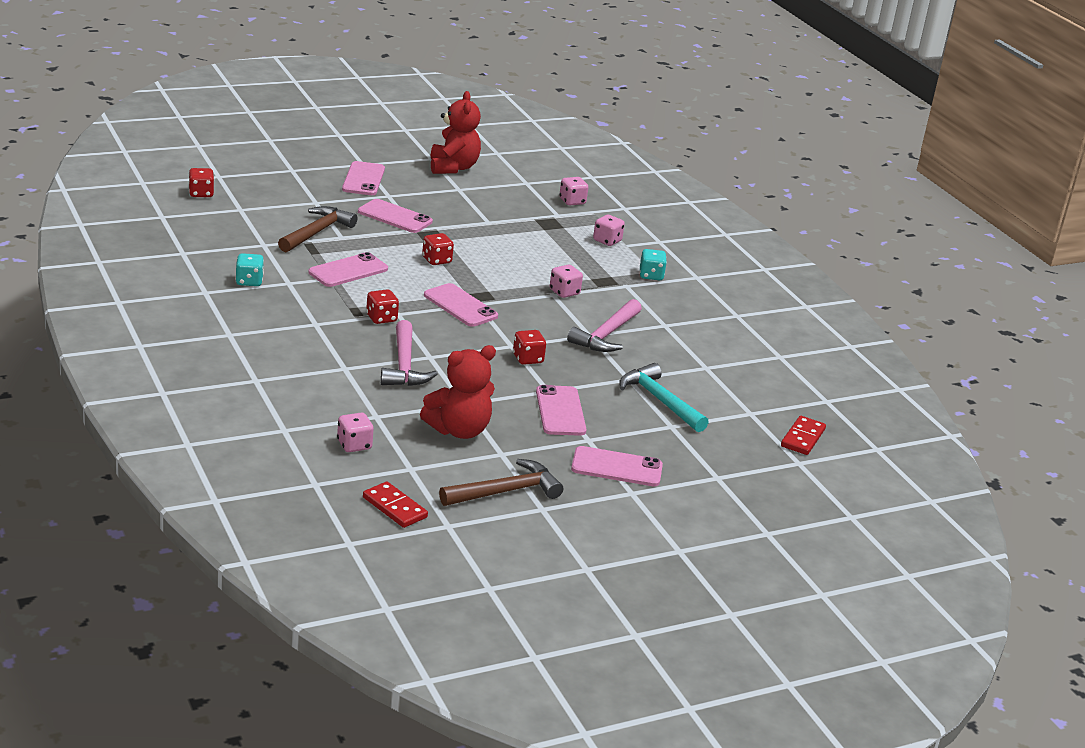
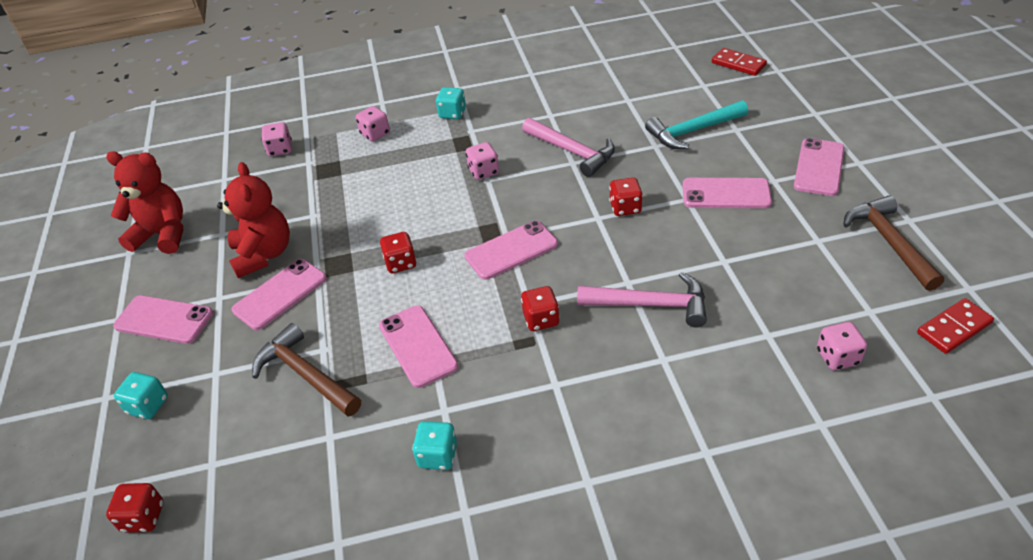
camera: 70 degrees left, 15 degrees up
(286, 184) = (148, 405): none -> turquoise dice
(459, 430) = (781, 268): red teddy bear -> red teddy bear (263, 255)

